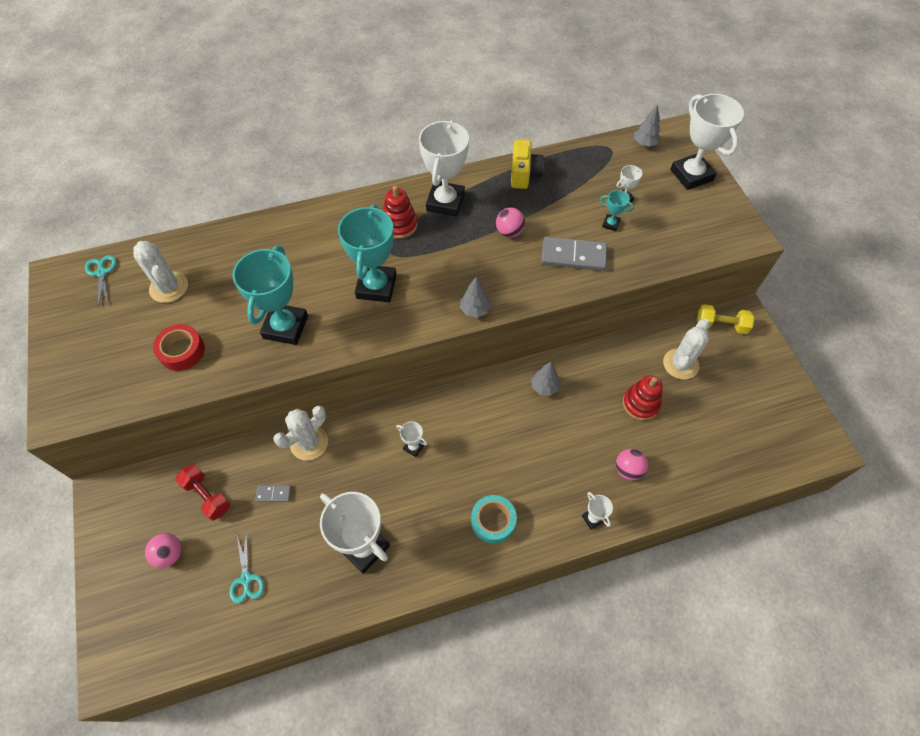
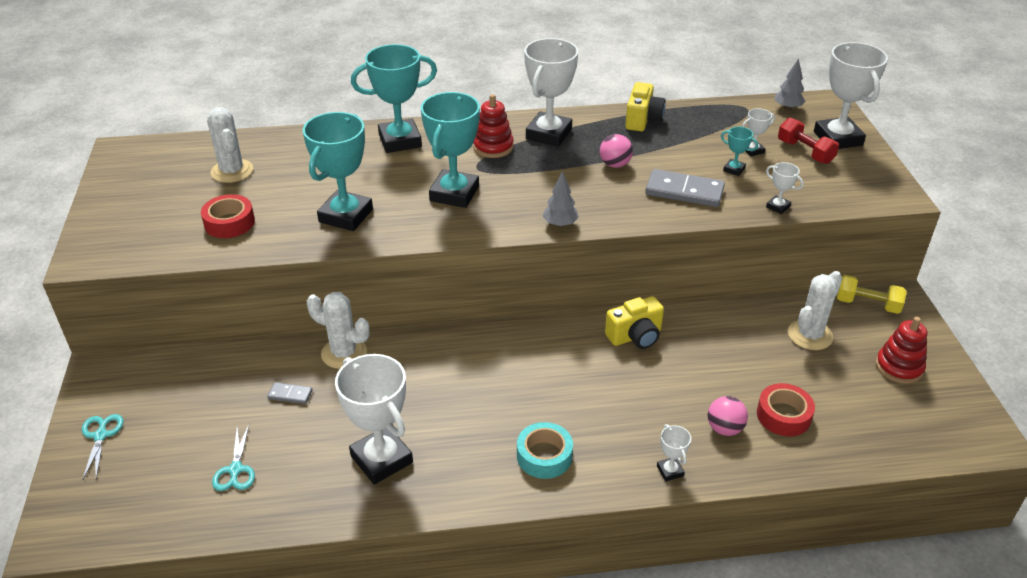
camera: 10 degrees right, 20 degrees down
(102, 272) = (167, 153): turquoise scissors -> turquoise scissors (101, 435)
(169, 554) = (156, 434): pink ball -> none
(207, 496) = (214, 386): red dumbbell -> red dumbbell (805, 152)
(309, 443) = (344, 353): white cactus -> white cactus turned 60 degrees clockwise
(314, 228) = (400, 141): none -> turquoise trophy
(413, 447) = (465, 373): white trophy -> white trophy (778, 207)
(544, 387) = (635, 336): grey tree -> yellow camera
(640, 404) = (752, 367): red stacking toy -> red stacking toy (899, 367)
(671, 449) = (783, 415): none -> red tape

